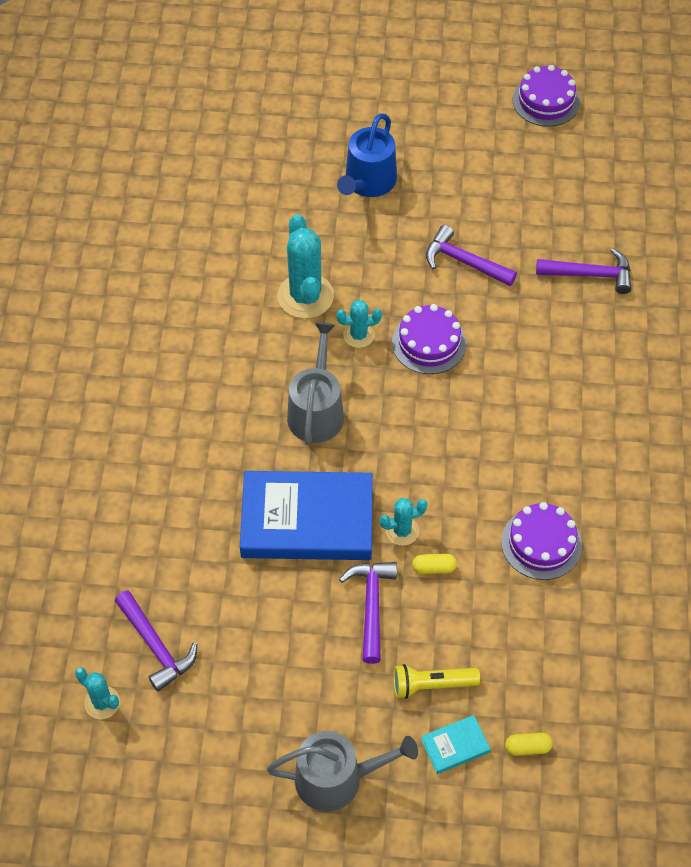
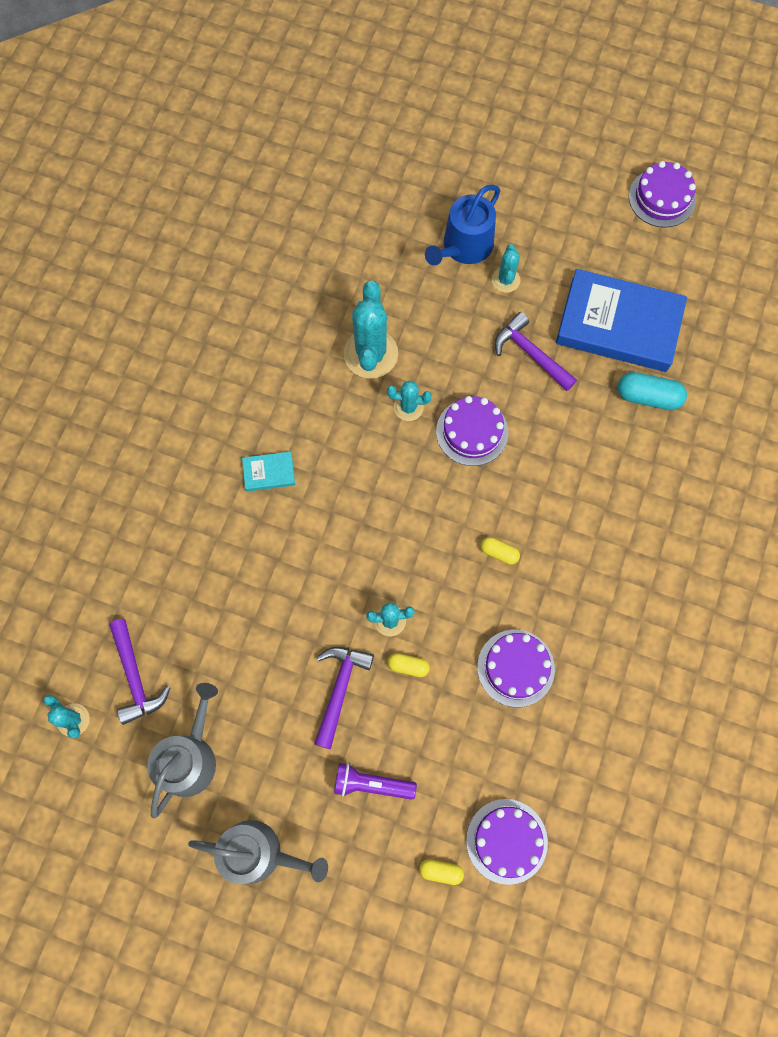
camera: 15 degrees right, 15 degrees up
(307, 520) = (306, 587): blue book -> blue book (618, 324)
(316, 411) = (347, 476): grey watering can -> grey watering can (190, 757)
(418, 203) = (505, 280): none -> turquoise cactus
(431, 685) = (371, 784): yellow flashlight -> purple flashlight
(455, 746) = (375, 851): turquoise book -> turquoise book (269, 472)
(491, 444) = (499, 552): none -> yellow capsule
(584, 703) = (506, 841): none -> purple cake
(590, 274) = (648, 397): purple hammer -> turquoise capsule

